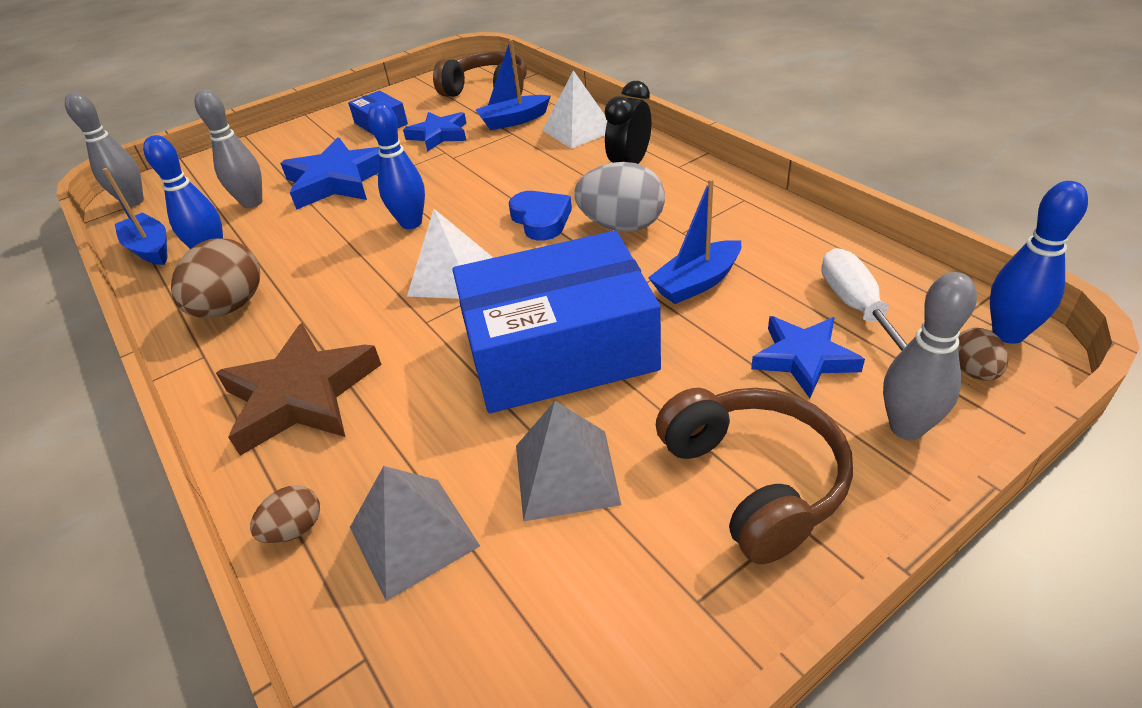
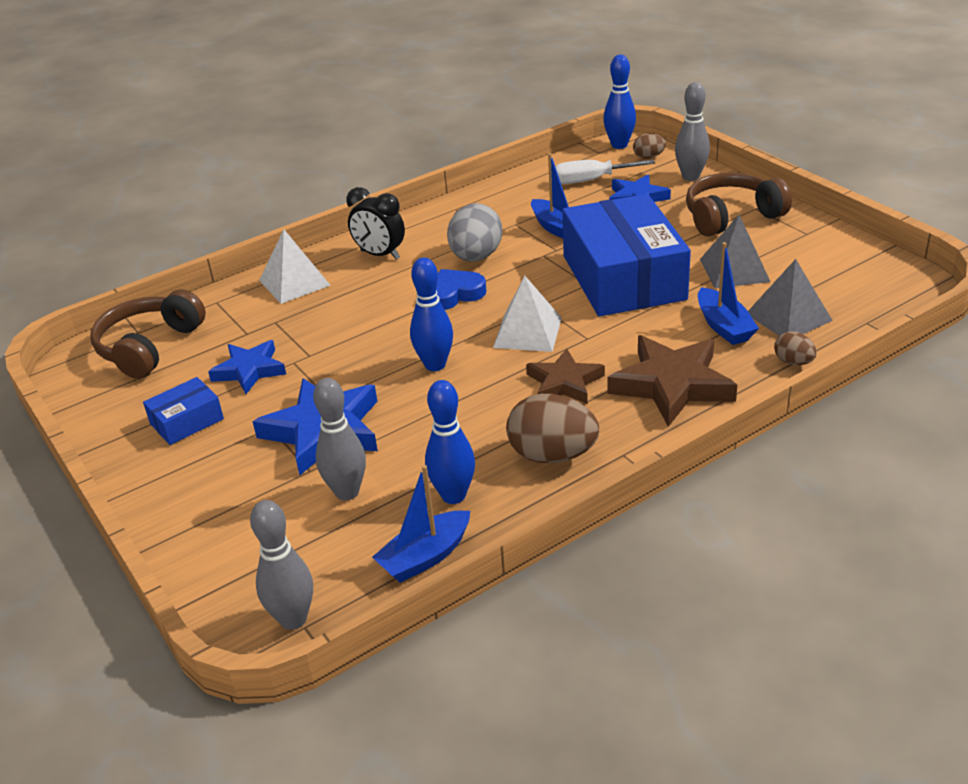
camera: 90 degrees left, 5 degrees down
(344, 308) = (564, 383): none -> brown star
(513, 121) = (246, 322): blue boat -> blue boat (724, 326)

